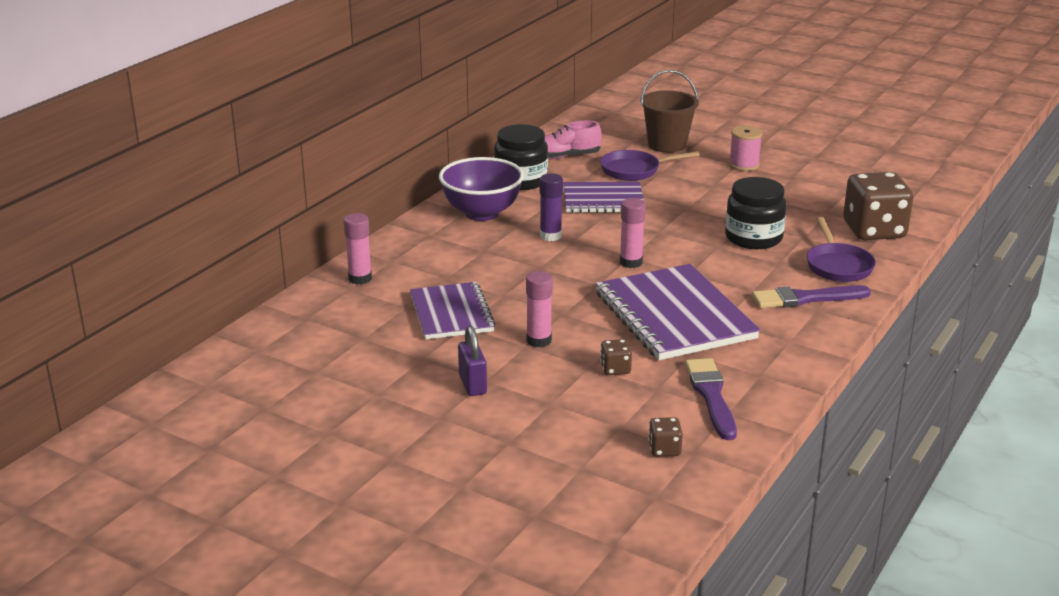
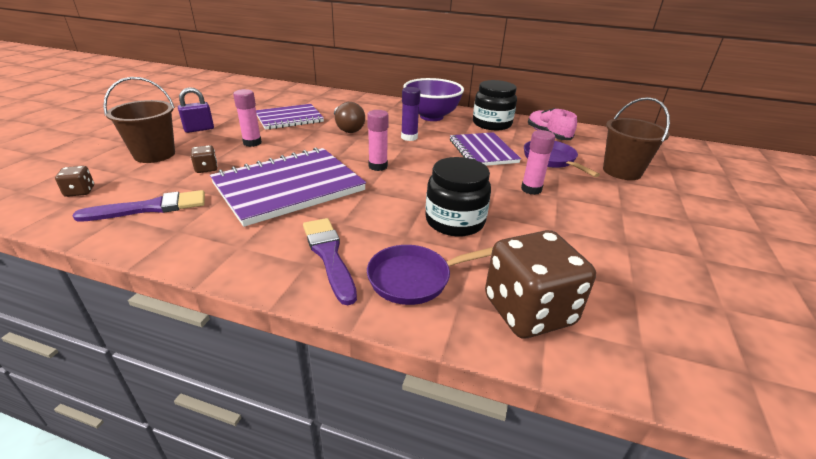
camera: 75 degrees right, 5 degrees up
(360, 278) = (330, 96): pink glue stick -> pink glue stick (531, 189)
(505, 272) = (347, 128): none -> brown light bulb
(561, 411) = (154, 154): none -> brown bucket
(744, 165) = (624, 211): pink spool -> none

